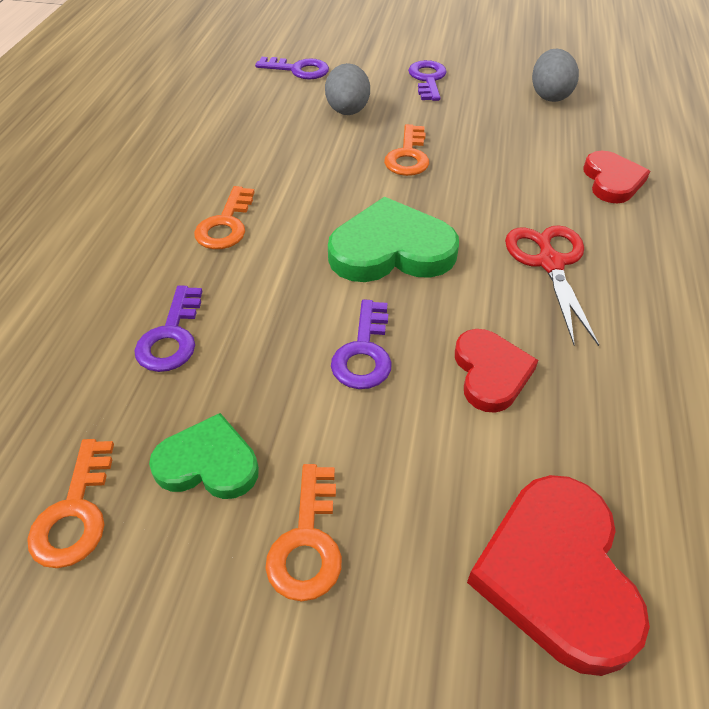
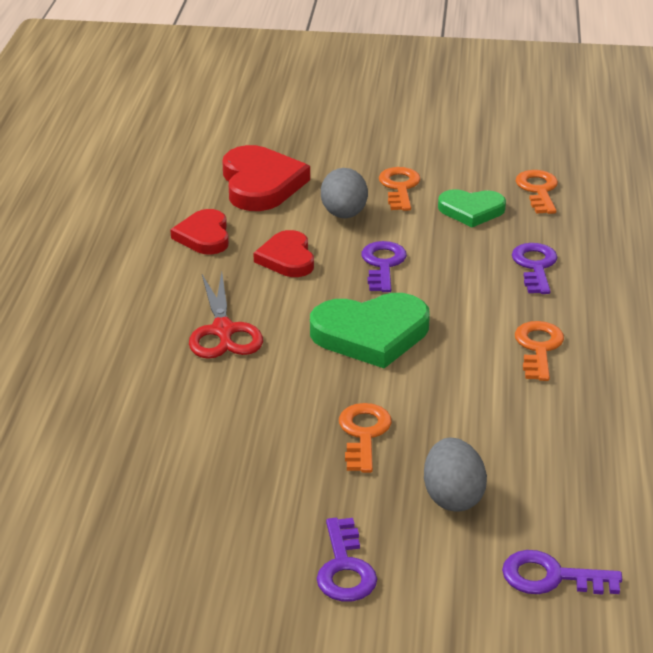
camera: 175 degrees right, 15 degrees down
(549, 95) = (164, 545): grey egg -> grey egg (344, 214)
(612, 181) = (129, 415): red heart -> red heart (204, 236)

